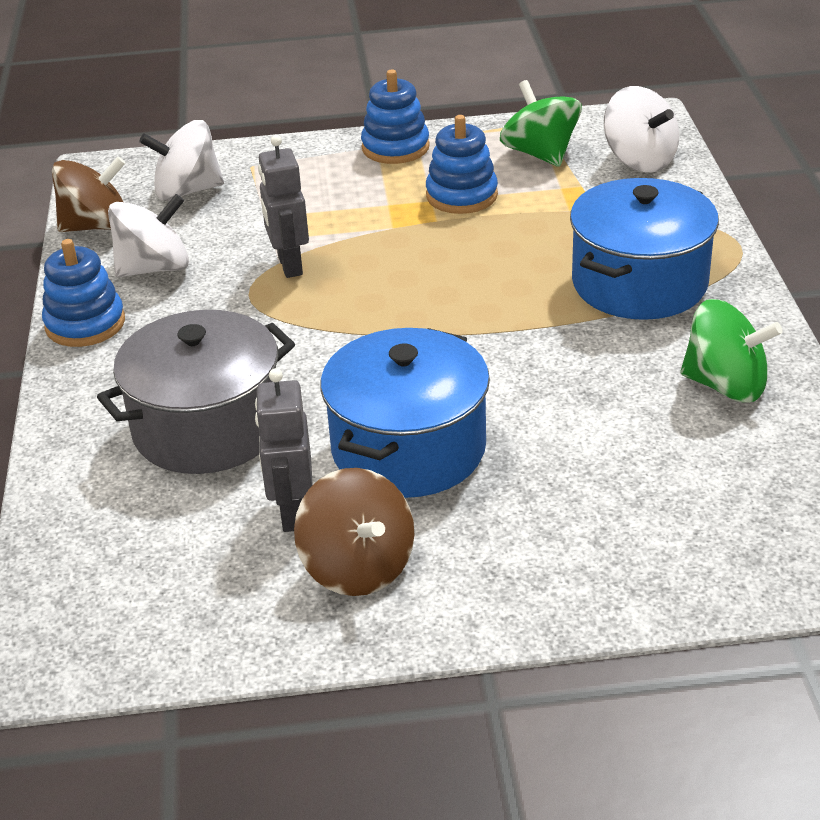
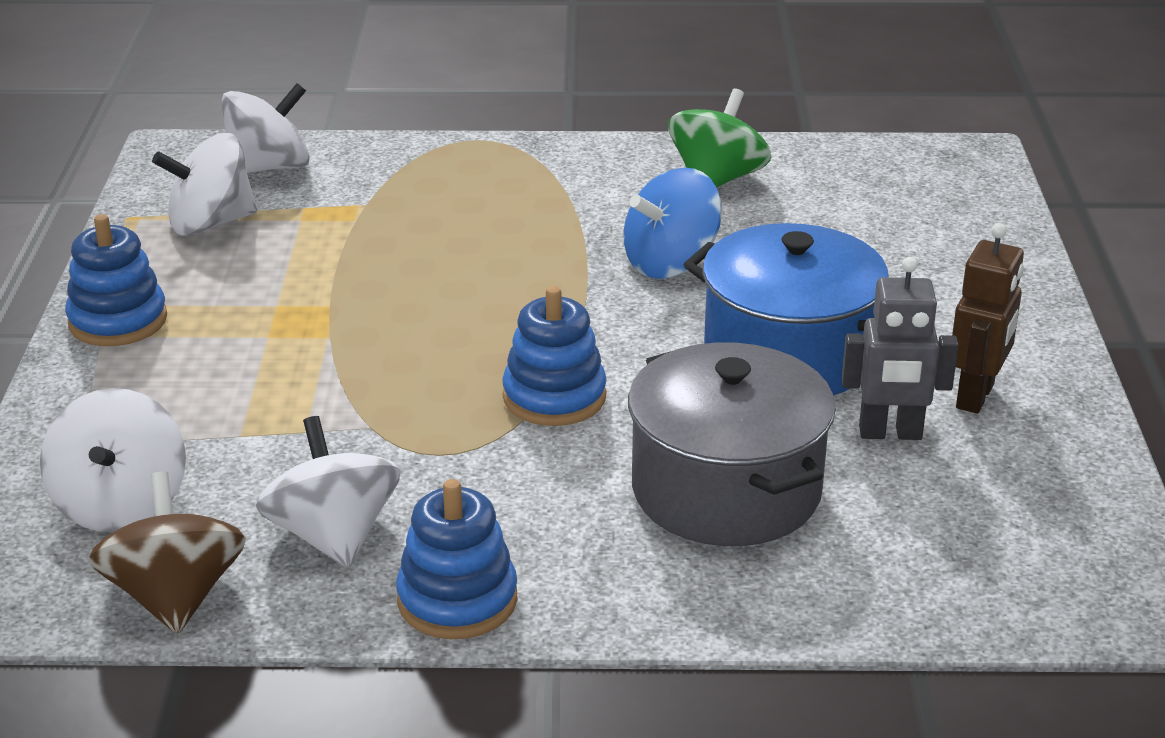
camera: 85 degrees left, 5 degrees down
(289, 265) = (383, 418): grey robot -> none
(358, 567) = (976, 396): brown spinning top -> brown robot
(461, 195) = (279, 283): blue stacking toy -> blue stacking toy (554, 397)
(540, 154) = (210, 223): green spinning top -> white spinning top
(550, 371) = (670, 263): none -> blue spinning top
(639, 283) = (526, 198): blue pot -> none

